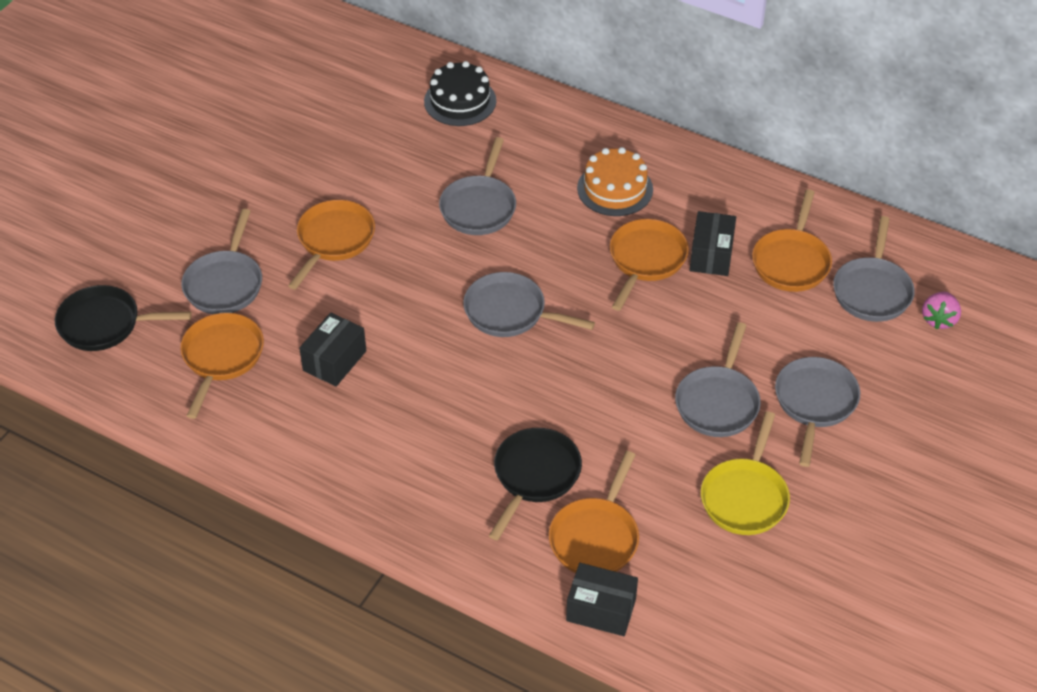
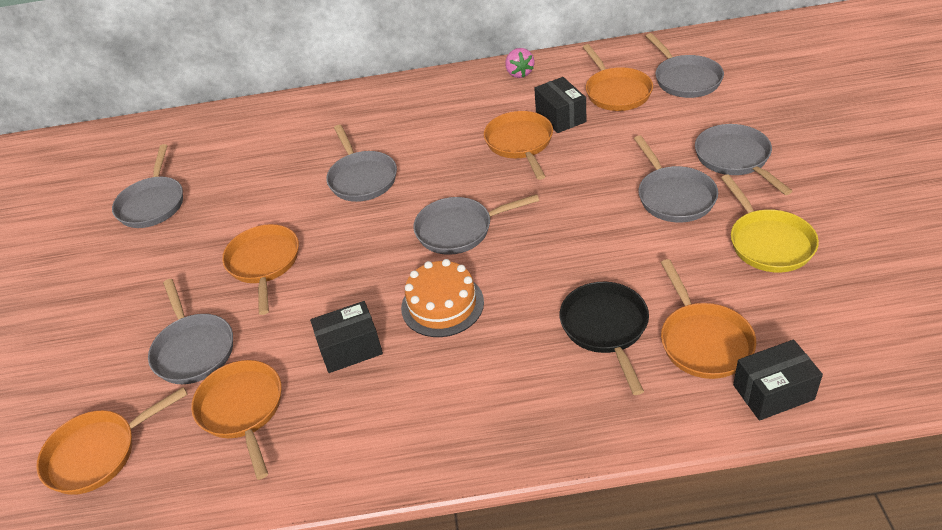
camera: 30 degrees left, 5 degrees down
(105, 324) = (98, 453): black pan -> orange pan
(294, 120) = (153, 203): none -> grey pan
(334, 361) = (350, 348): black box -> black box turned 75 degrees clockwise
(460, 101) = (279, 125): black cake -> none
(615, 189) = (450, 116): orange cake -> orange cake (442, 305)
(939, 319) = (744, 72): pink strawberry -> pink strawberry (519, 73)

